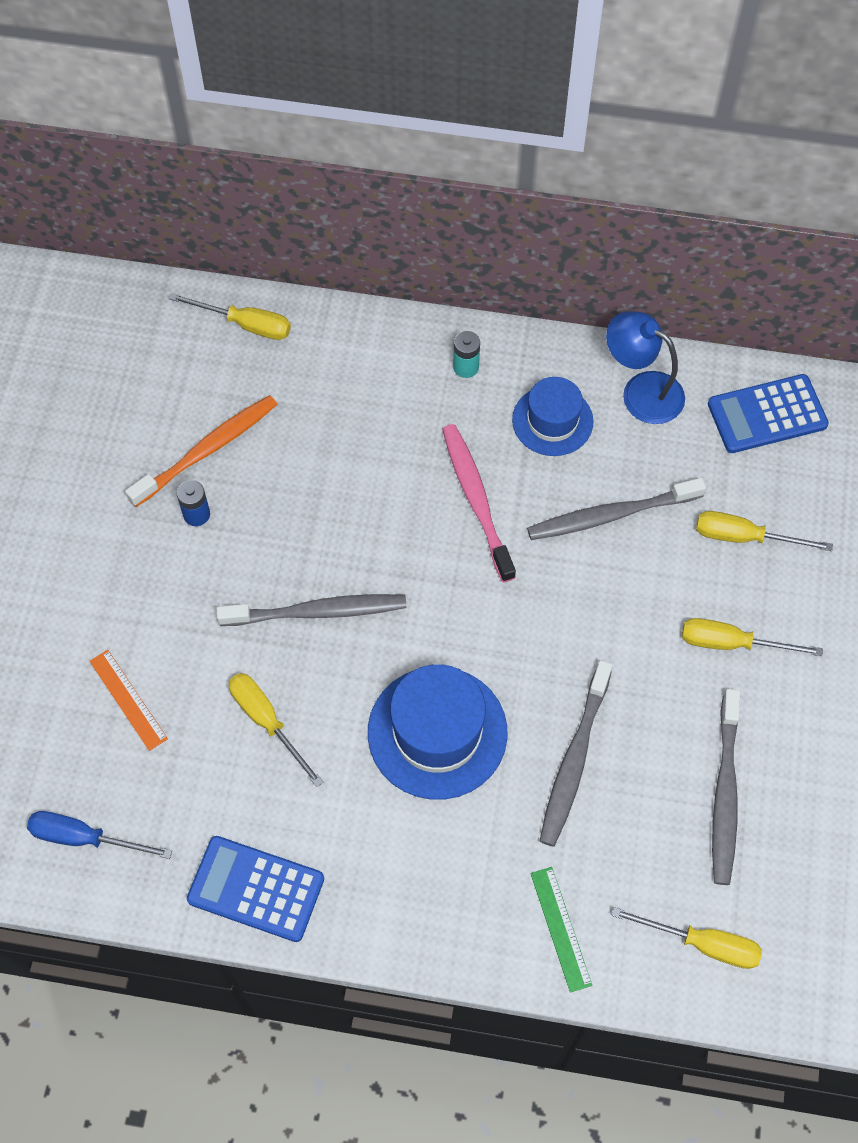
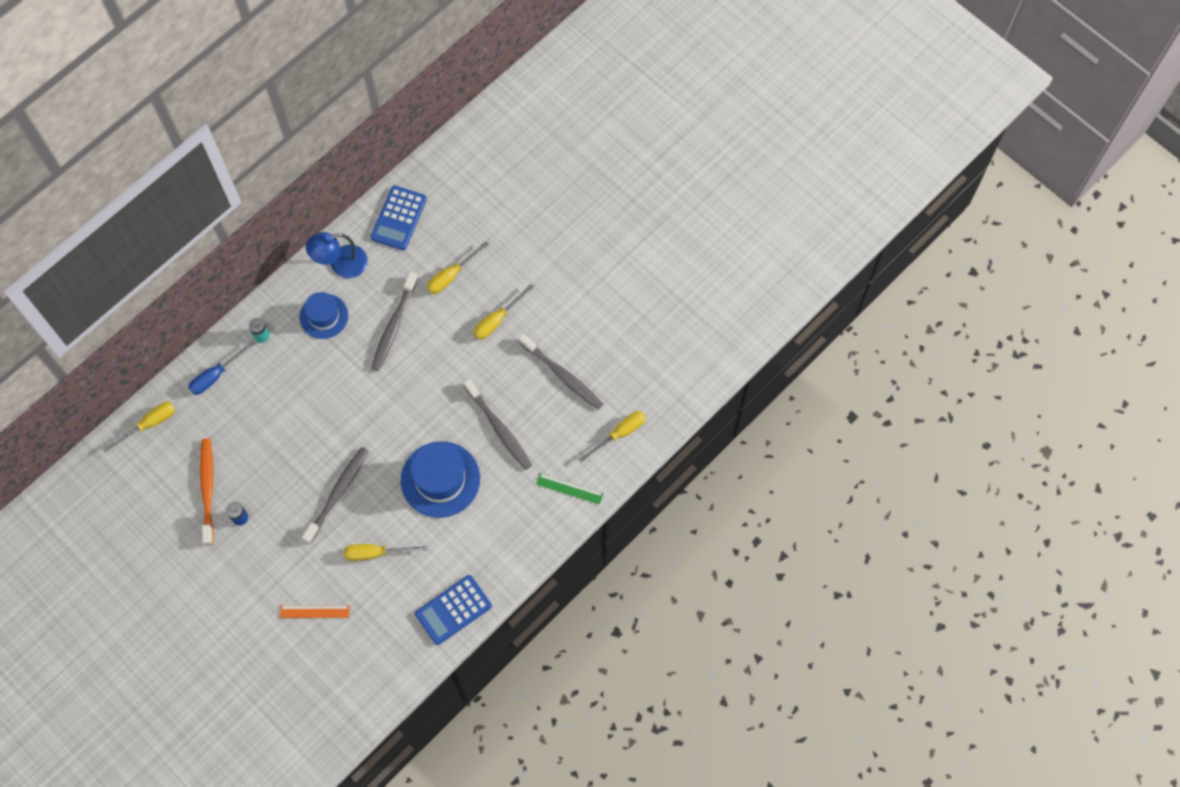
camera: 55 degrees left, 5 degrees up
(85, 838) = (370, 674): blue screwdriver -> blue screwdriver (216, 375)
(476, 500) = (337, 381): pink toothbrush -> none

